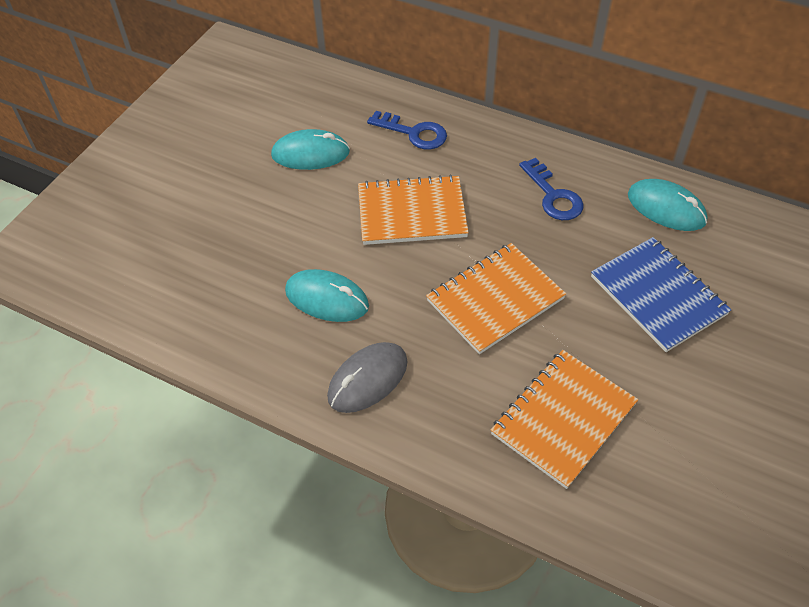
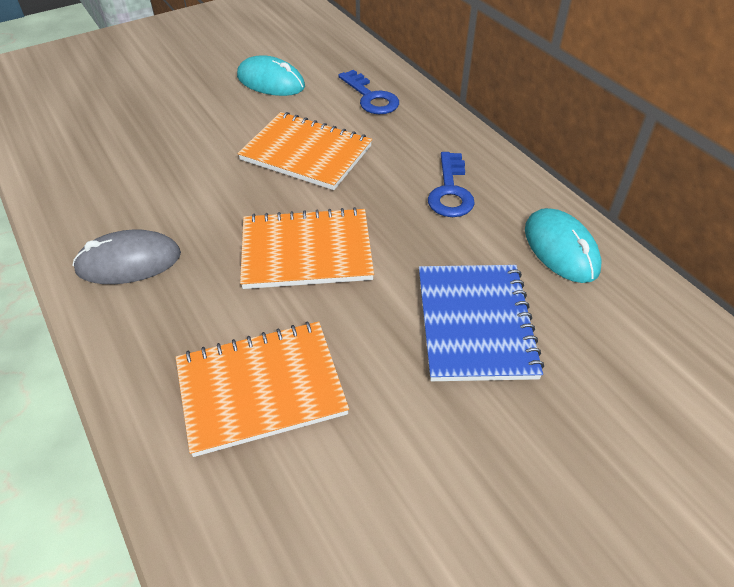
camera: 30 degrees right, 5 degrees down
(327, 298) = (167, 186): turquoise mouse -> none

